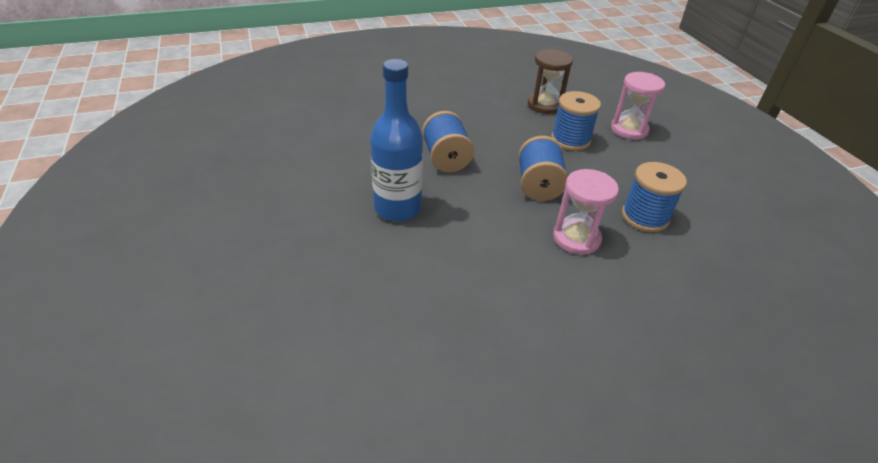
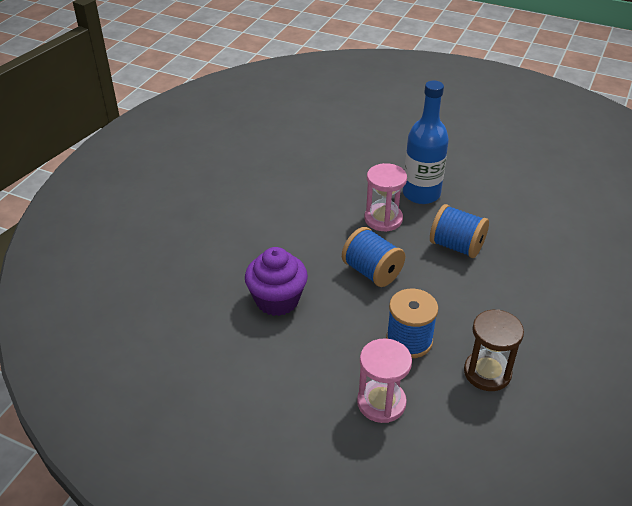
camera: 135 degrees right, 0 degrees up
(576, 238) = (303, 250): pink hourglass -> pink hourglass (383, 219)
(644, 217) = (277, 300): blue spool -> purple cupcake

